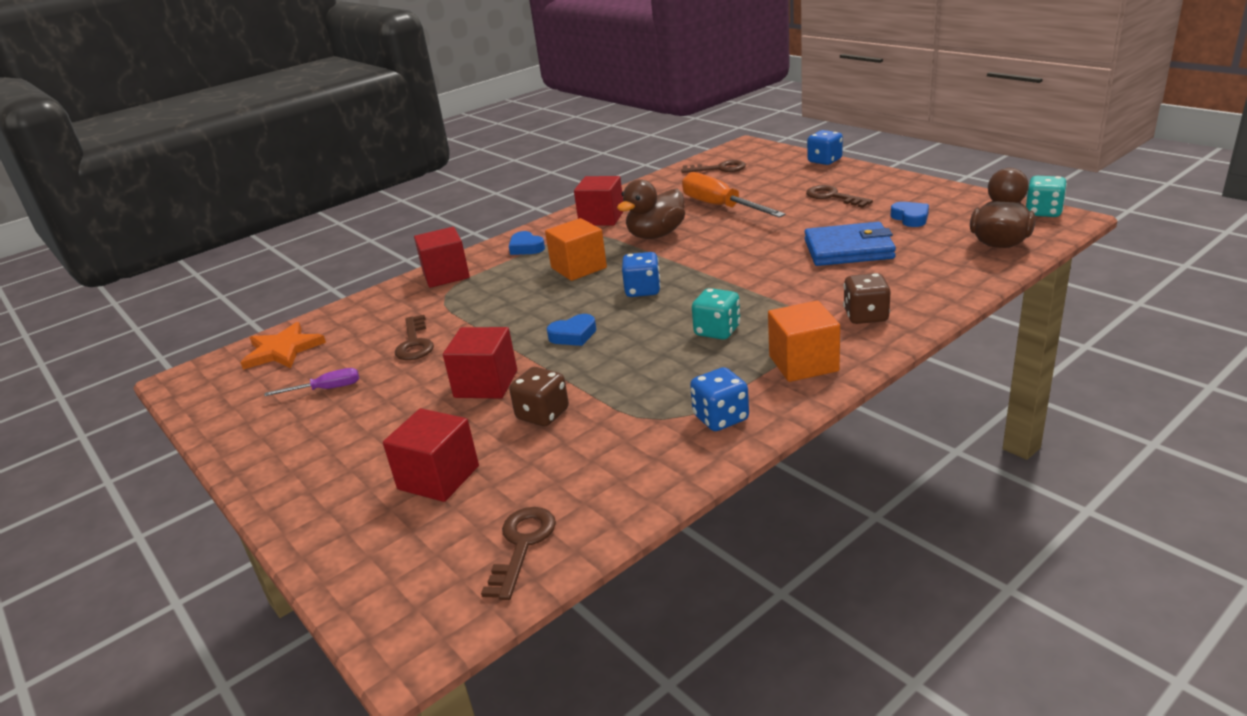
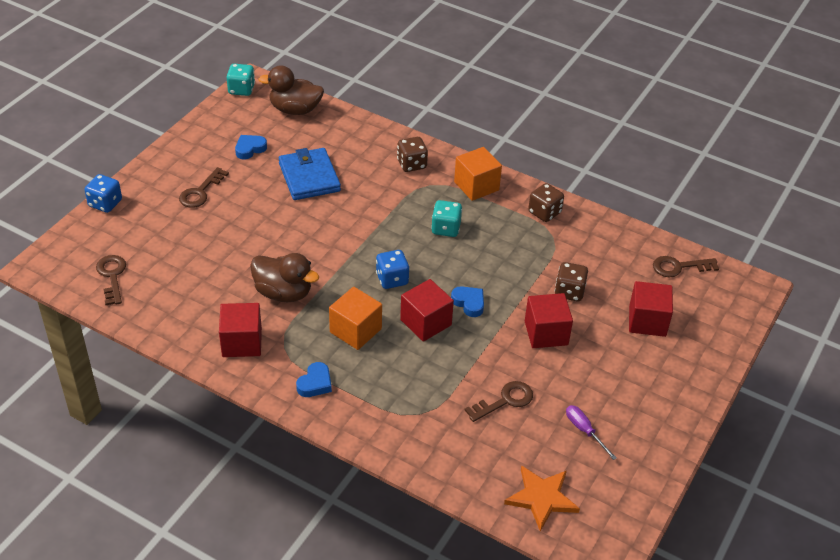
camera: 115 degrees left, 15 degrees up
(446, 275) = (381, 429): red cube -> red cube (426, 322)
(720, 207) = (218, 260): orange screwdriver -> none
(720, 418) = (544, 212): blue dice -> brown dice

